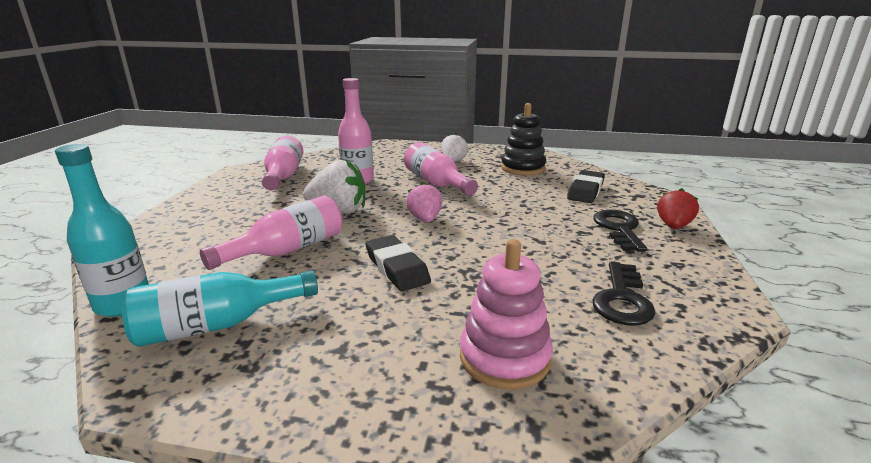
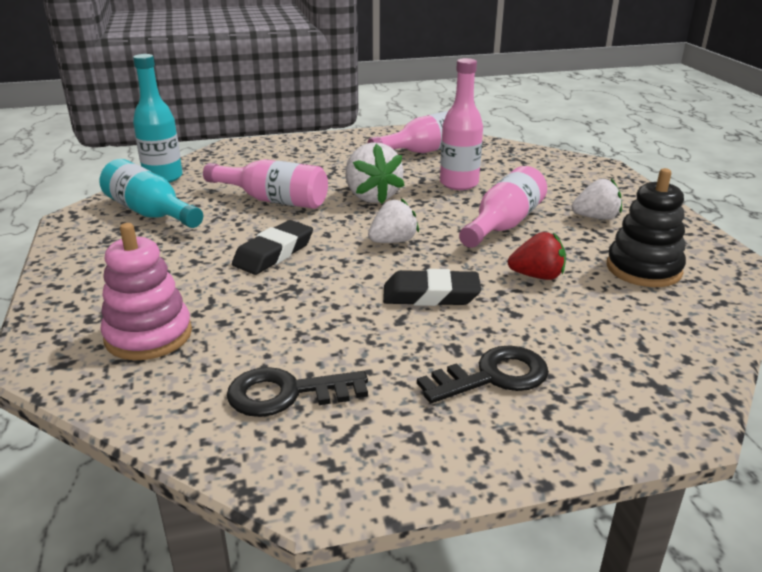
camera: 65 degrees right, 5 degrees up
(425, 219) = (393, 241): pink strawberry -> white strawberry
(585, 191) = (613, 333): black eraser -> black eraser (431, 295)
(673, 226) = (555, 429): red strawberry -> red strawberry (537, 276)

